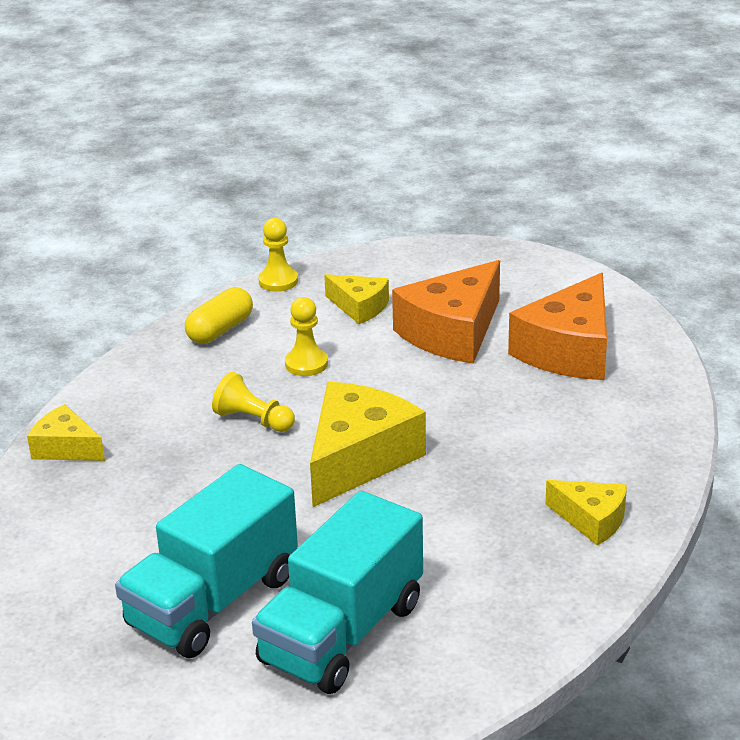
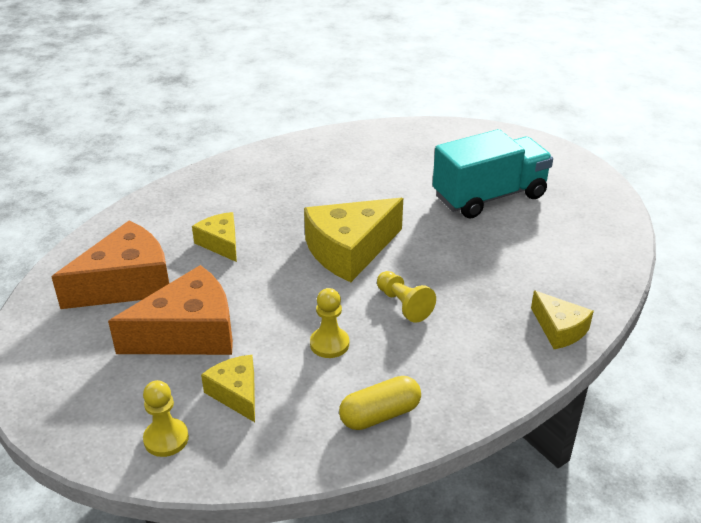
camera: 155 degrees left, 5 degrees up
(278, 281) = (283, 466): yellow pawn -> yellow pawn (166, 439)
(342, 633) = (428, 164): turquoise truck -> none
(591, 520) = (251, 174): yellow cheese -> yellow cheese (221, 243)

